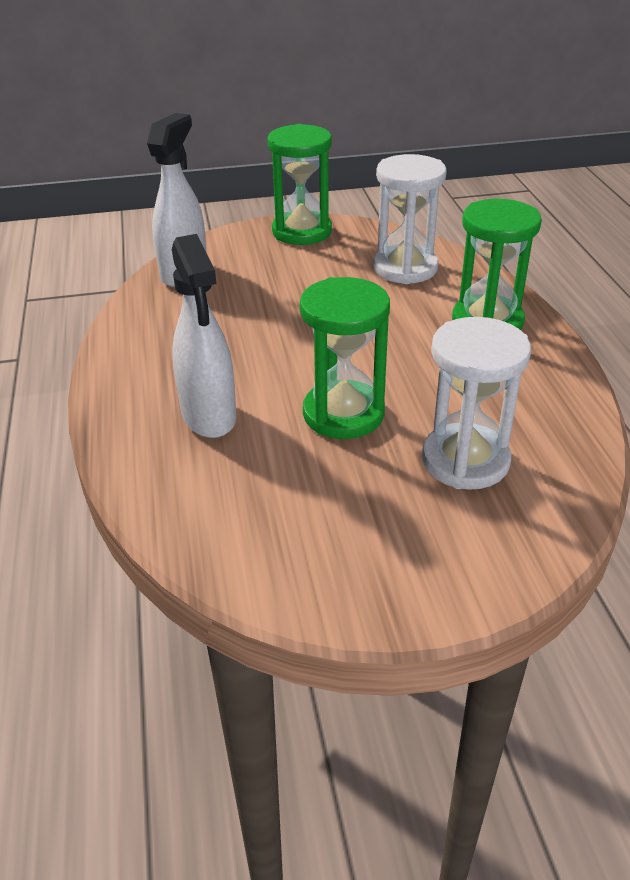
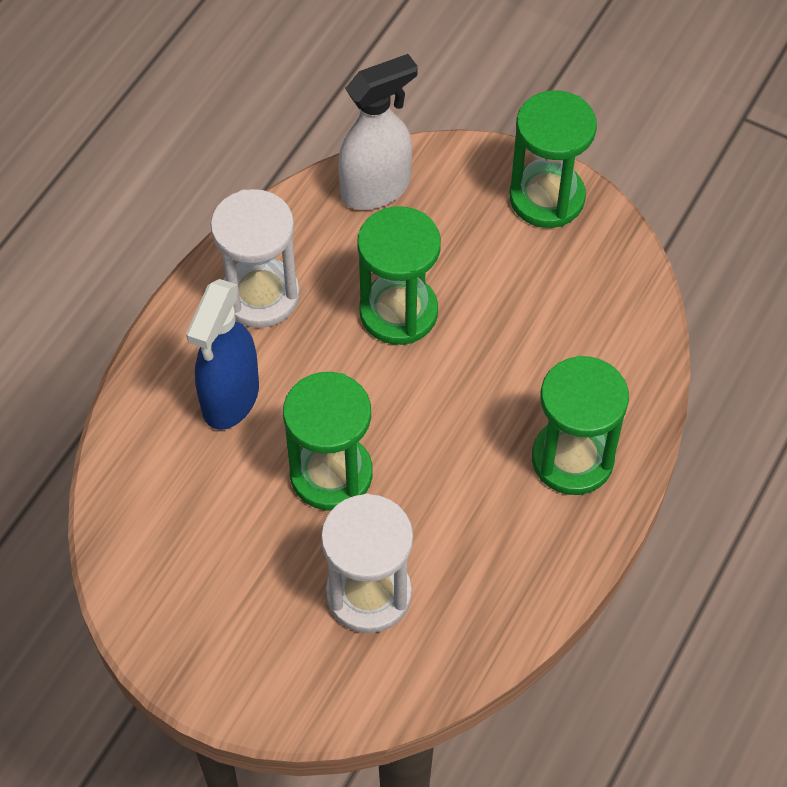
camera: 40 degrees right, 20 degrees up
(209, 417) = (230, 399): white spray bottle -> blue spray bottle
(277, 315) = (398, 312): none -> green hourglass
(405, 268) = (584, 328): white hourglass -> white hourglass (260, 295)

